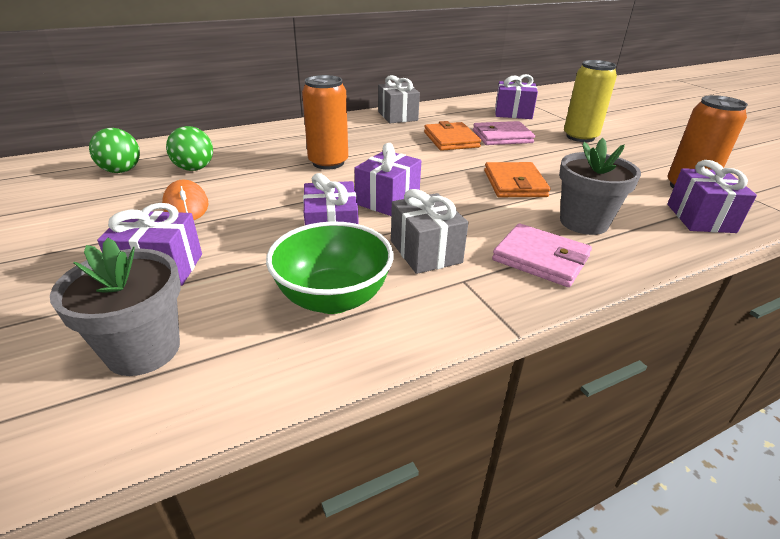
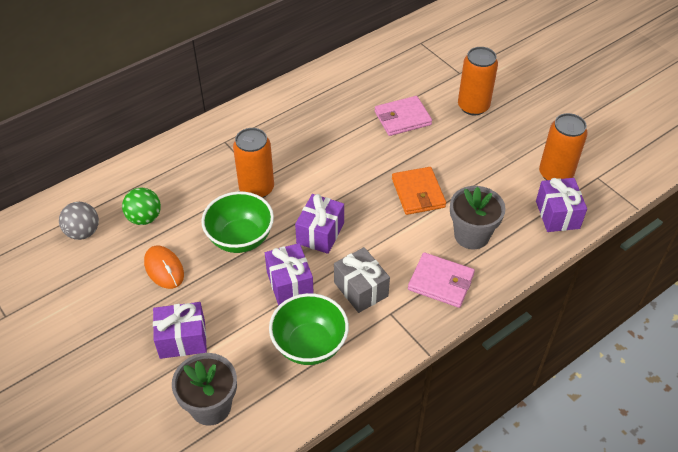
camera: 10 degrees left, 15 degrees up
(121, 171) = (83, 232): green ball -> grey ball
(290, 193) = (240, 238): none -> green bowl
(397, 116) = (298, 95): grey gift -> none
(451, 140) = (357, 131): orange wallet -> none
(513, 113) = (410, 70): purple gift -> none
(580, 137) = (473, 106): yellow can -> orange can

